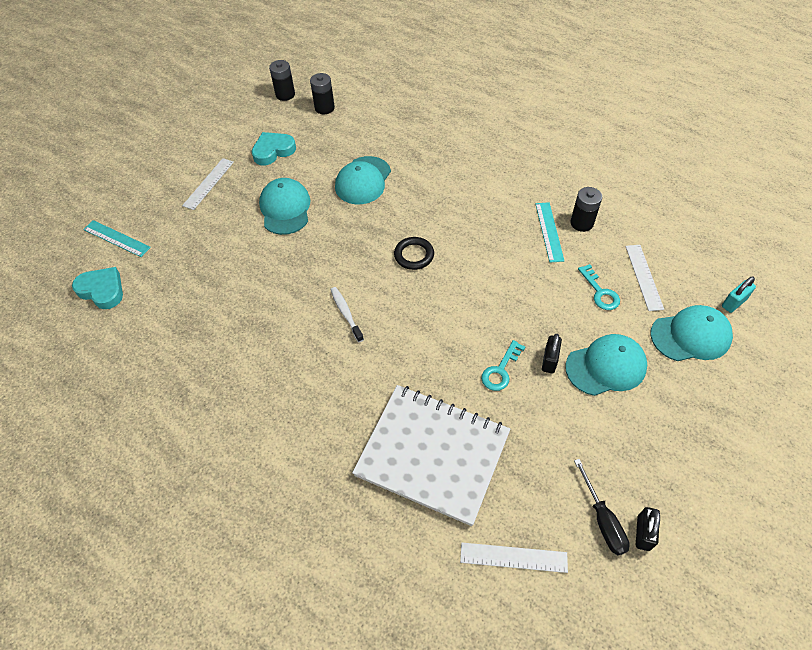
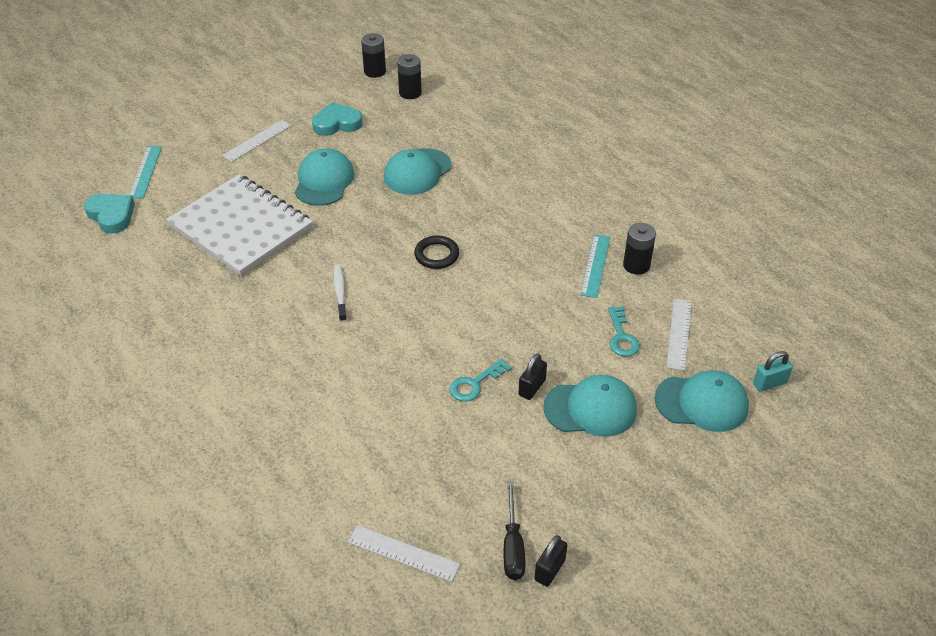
camera: 15 degrees right, 10 degrees down
(116, 238) = (145, 172): turquoise ruler -> turquoise ruler turned 45 degrees clockwise
(432, 454) = (366, 441): white notebook -> white notebook (241, 227)

